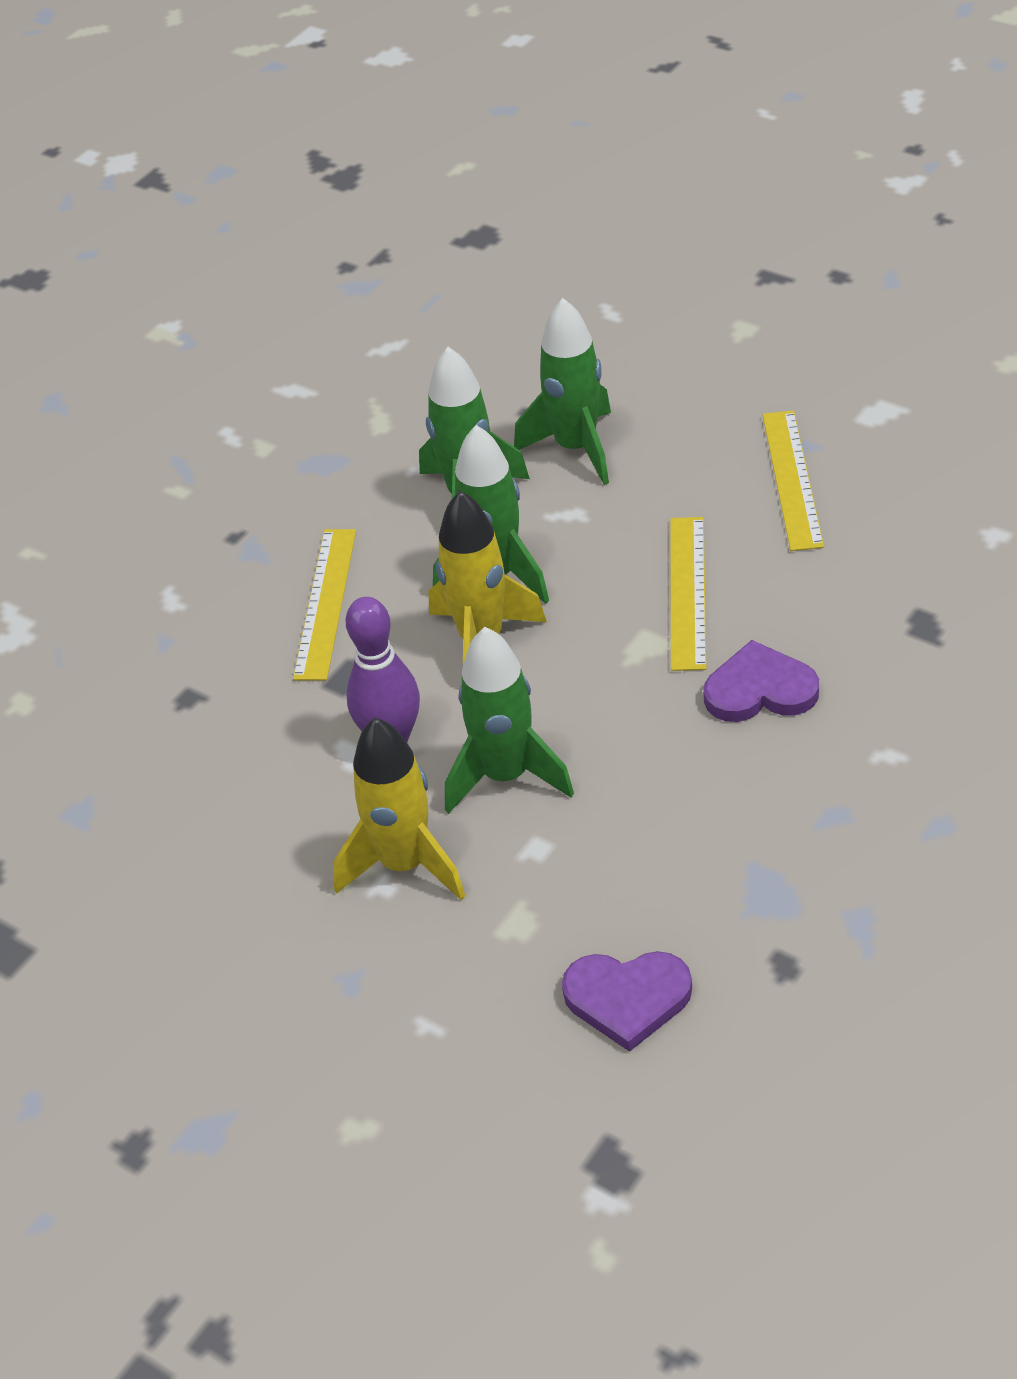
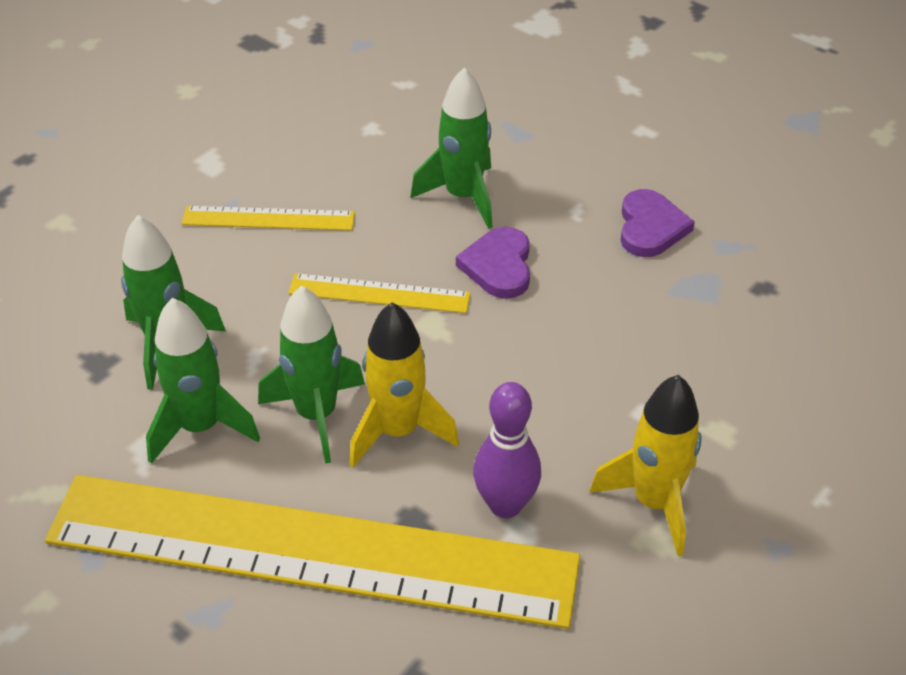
camera: 90 degrees left, 0 degrees up
(326, 603) = (311, 549): yellow ruler -> yellow ruler, size x2.48
(506, 776) = (563, 426): green rocket -> green rocket (463, 197)
(627, 999) = (794, 373): purple heart -> purple heart (650, 227)

